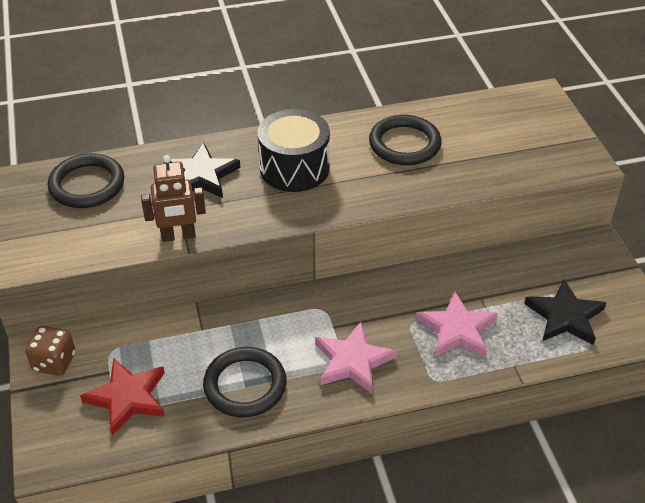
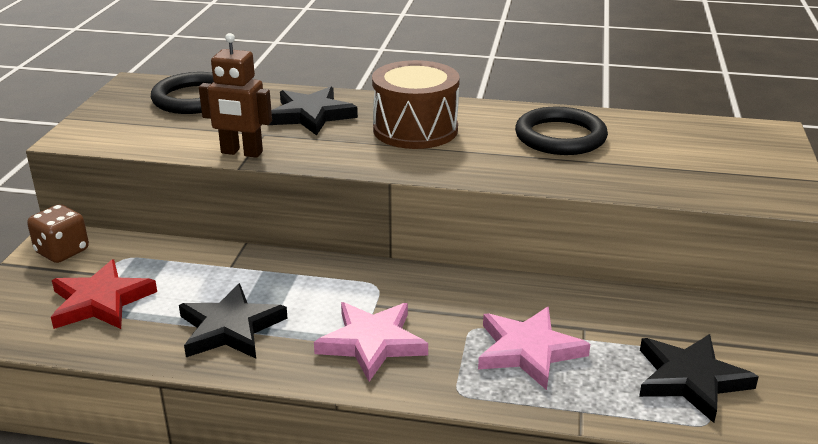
camera: 25 degrees right, 15 degrees down
(245, 385) = (230, 328): black ring -> black star
(294, 168) = (415, 129): black drum -> brown drum

